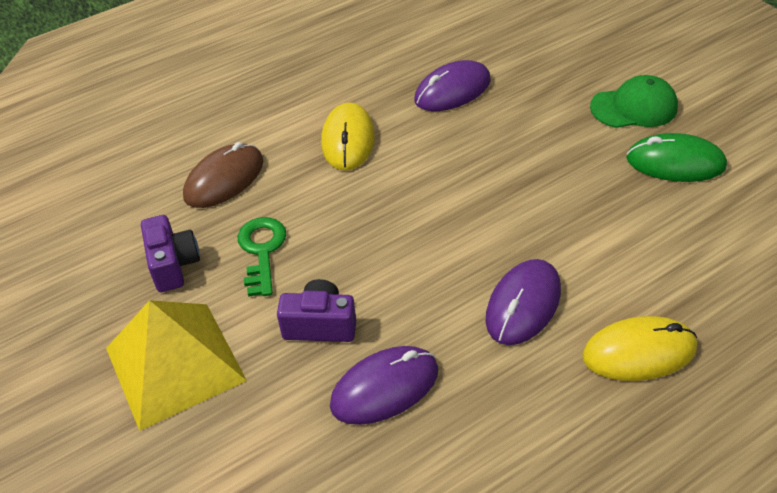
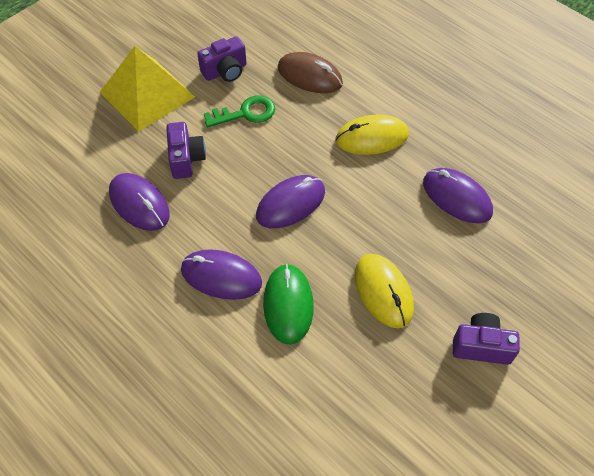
camera: 75 degrees right, 10 degrees up
(426, 224) = (290, 203): none -> purple mouse
(634, 107) = (481, 346): green cap -> purple camera
(639, 352) = (186, 358): yellow mouse -> yellow mouse (383, 292)
(675, 163) = (410, 384): green mouse -> green mouse (288, 305)

